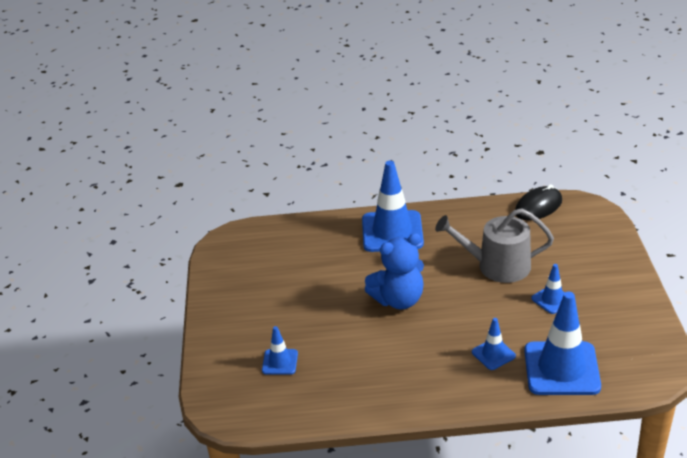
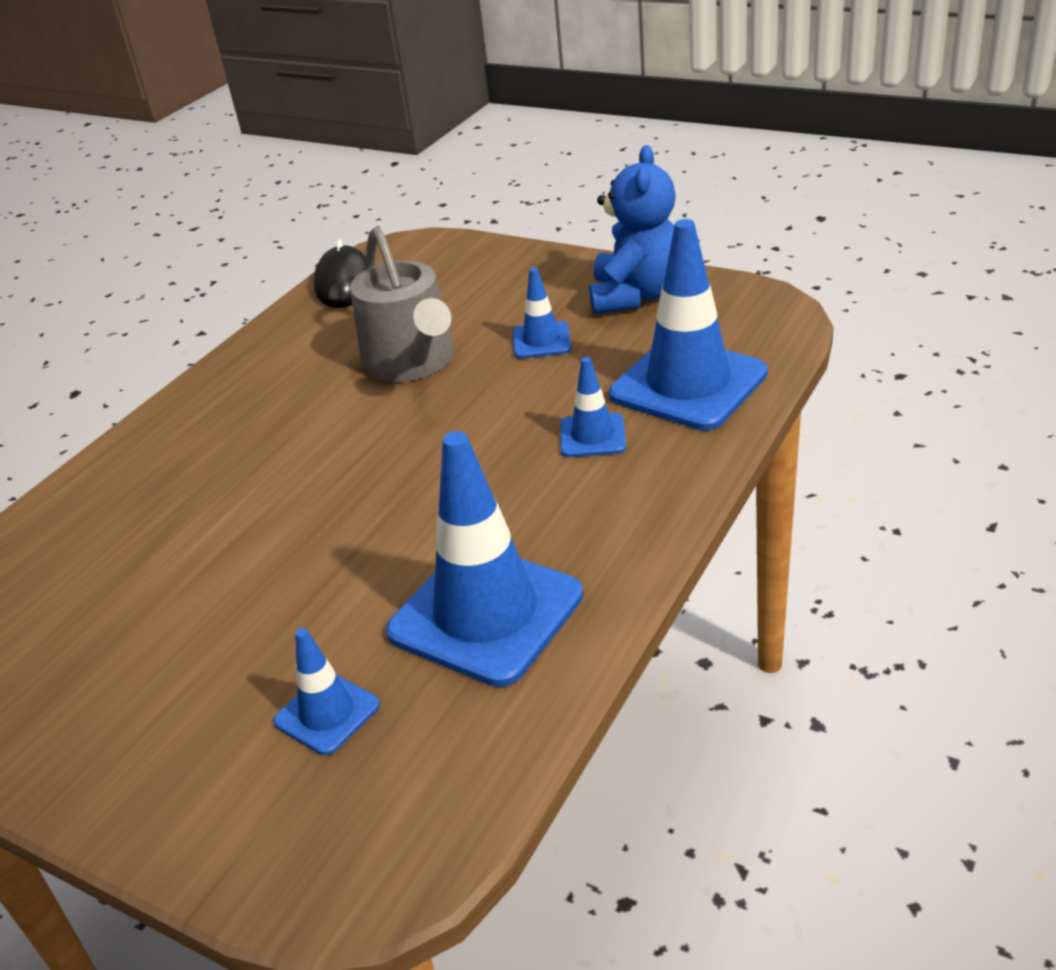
camera: 55 degrees left, 0 degrees up
(392, 232) = (194, 435): blue traffic cone -> blue traffic cone (486, 614)
(398, 300) = (357, 489): blue teddy bear -> blue teddy bear (636, 295)
(497, 266) = (412, 362): grey watering can -> grey watering can turned 60 degrees counterclockwise

